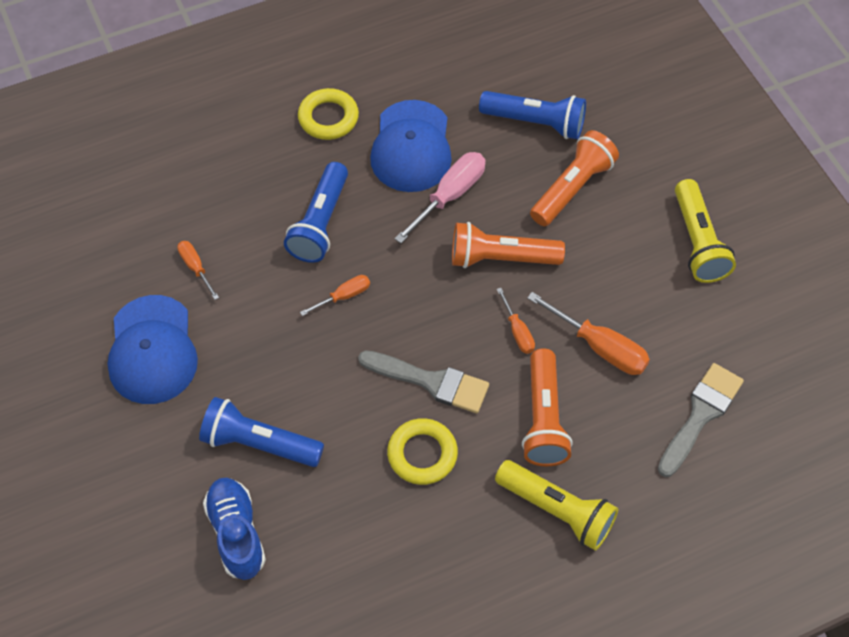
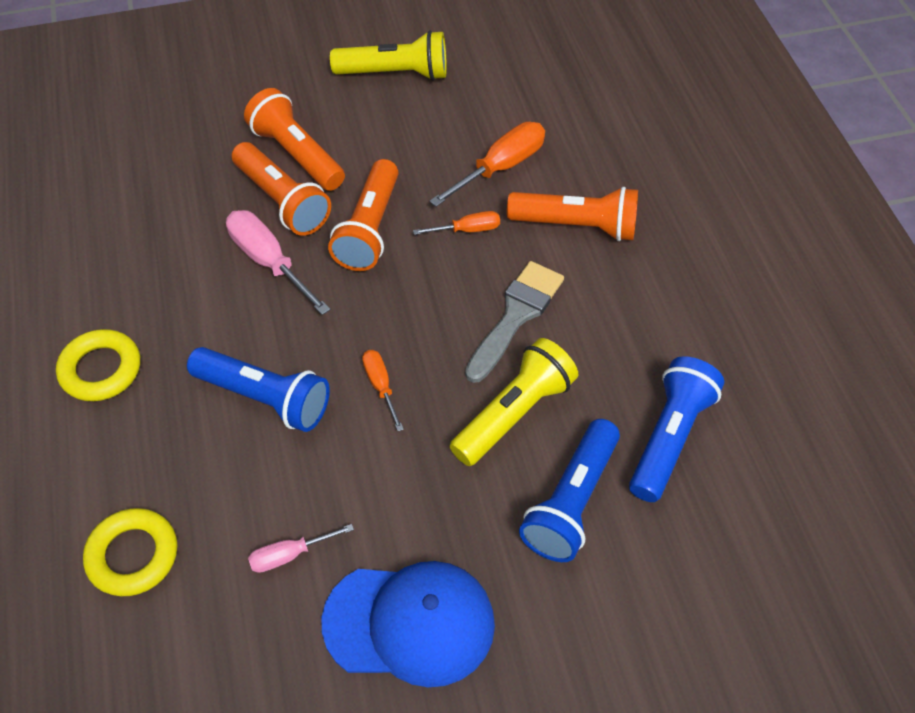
camera: 80 degrees left, 5 degrees down
(196, 268) = (290, 555): orange screwdriver -> pink screwdriver
(236, 533) = (691, 540): blue shoe -> none
(411, 147) = (183, 288): blue cap -> none
(422, 454) = (606, 337): yellow ring -> yellow ring (133, 555)
(516, 190) = (282, 201): none -> orange flashlight
(535, 123) = (196, 170): blue flashlight -> blue flashlight (670, 438)
(557, 510) = (683, 233): yellow flashlight -> yellow flashlight (514, 414)
(700, 415) = (590, 109): grey brush -> none

